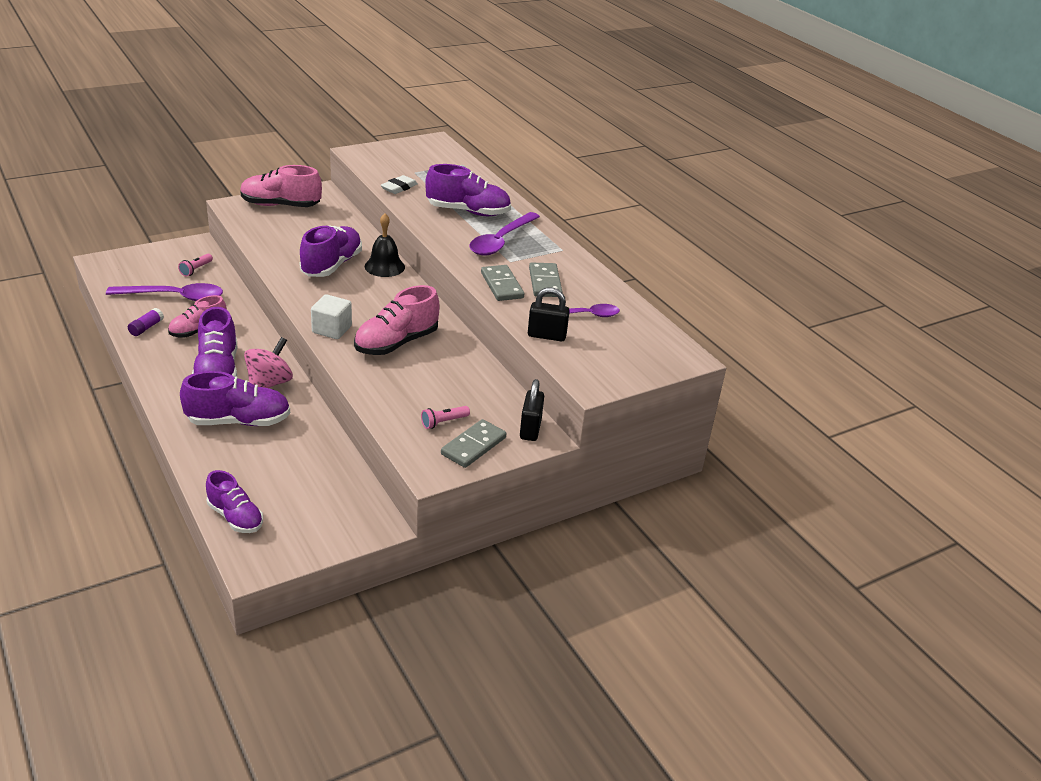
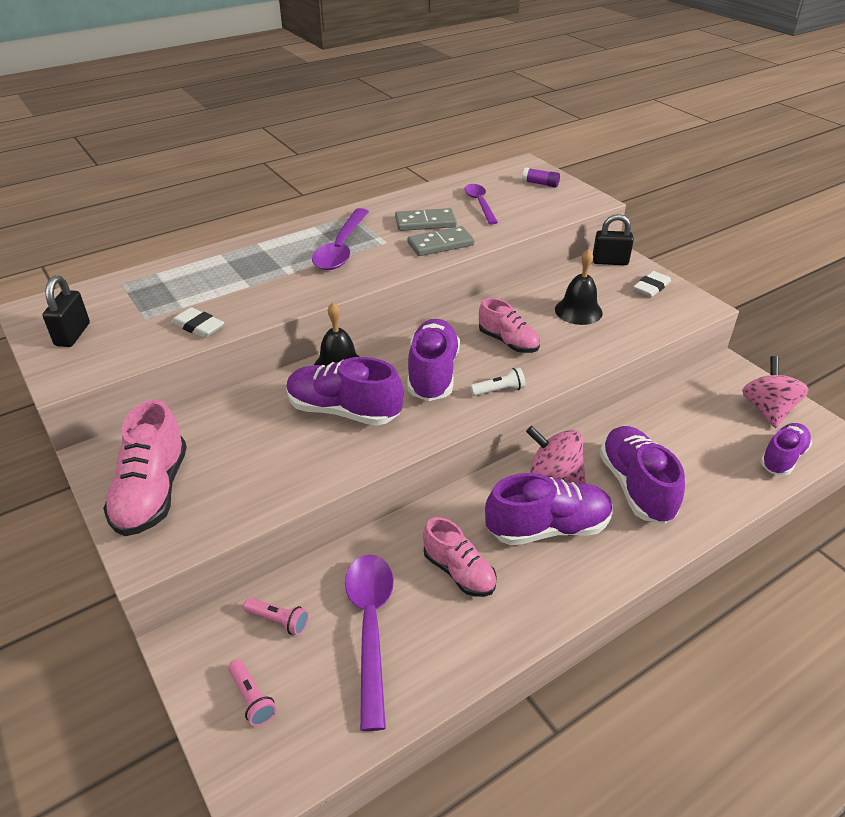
camera: 90 degrees left, 5 degrees up
(146, 328) = (468, 638): purple glue stick -> purple glue stick (540, 184)
(303, 530) = (767, 410): none -> pink spinning top
(332, 329) = (499, 390): white cube -> white flashlight
(396, 343) = (508, 342): pink shoe -> pink shoe, size x0.66
(437, 389) = (578, 311): none -> black bell
(443, 422) = (627, 304): pink flashlight -> pink flashlight (252, 698)
(468, 212) = (268, 271): purple shoe -> purple shoe (432, 374)
(473, 446) = (651, 287): grey domino -> white eraser
(501, 241) = (341, 248): purple spoon -> purple spoon turned 75 degrees clockwise
(546, 335) = (524, 220): black padlock -> black padlock (72, 334)

